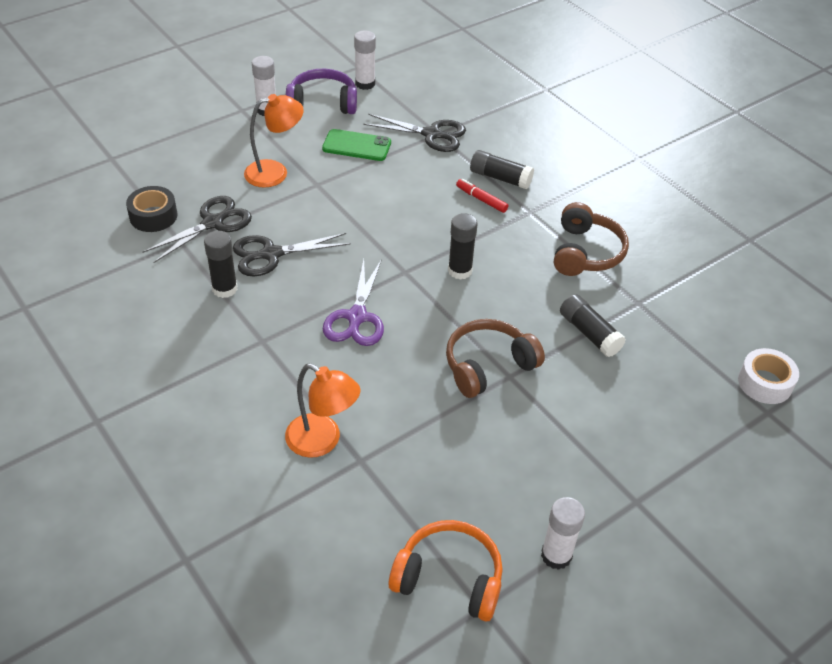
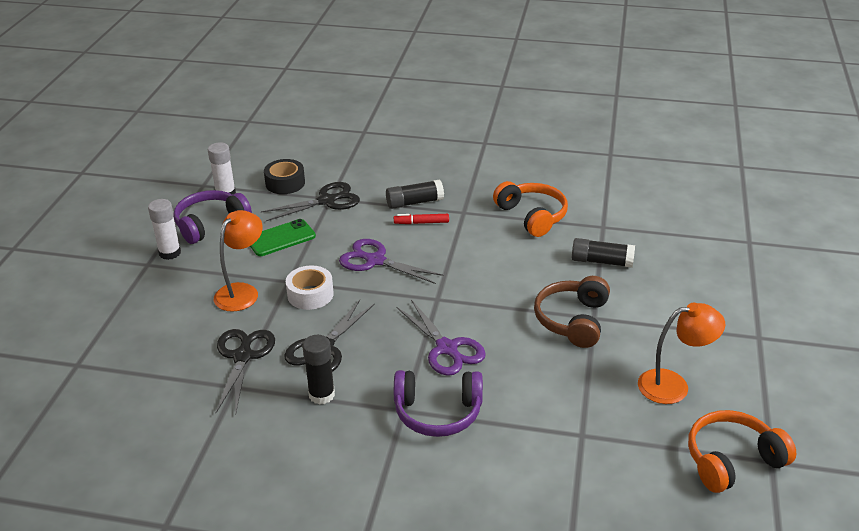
camera: 40 degrees left, 10 degrees down
(153, 216) = (183, 383): black tape -> black tape (285, 183)
(282, 361) = (438, 412): none -> purple headphones
(322, 441) = (540, 442): orange lamp -> orange lamp (673, 385)
(401, 209) = (375, 261): none -> purple scissors
(460, 271) = (472, 275): black glue stick -> none
(556, 555) = (764, 399): white glue stick -> none
(585, 252) = (532, 216): brown headphones -> orange headphones
(765, 383) = (726, 227): white tape -> white tape (310, 294)

